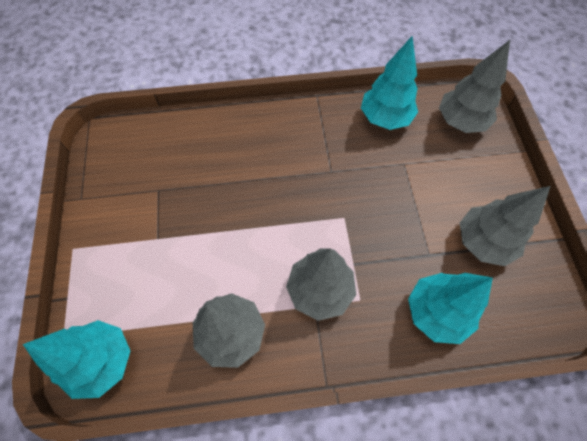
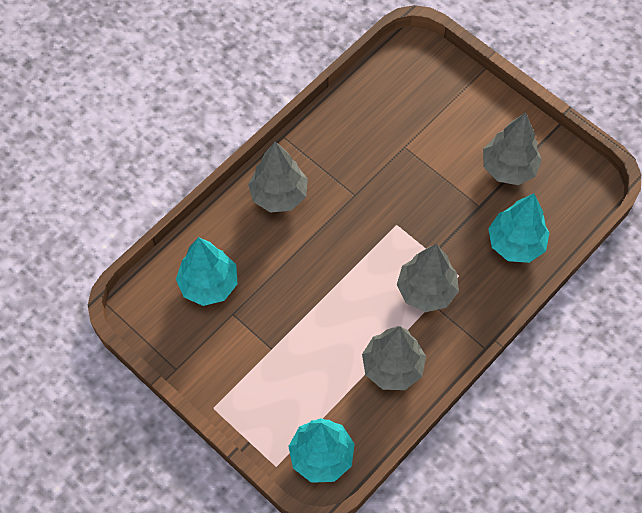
camera: 40 degrees left, 0 degrees up
(385, 118) = (357, 117): turquoise tree -> turquoise tree (209, 284)
(460, 121) = (418, 77): grey tree -> grey tree (279, 195)

